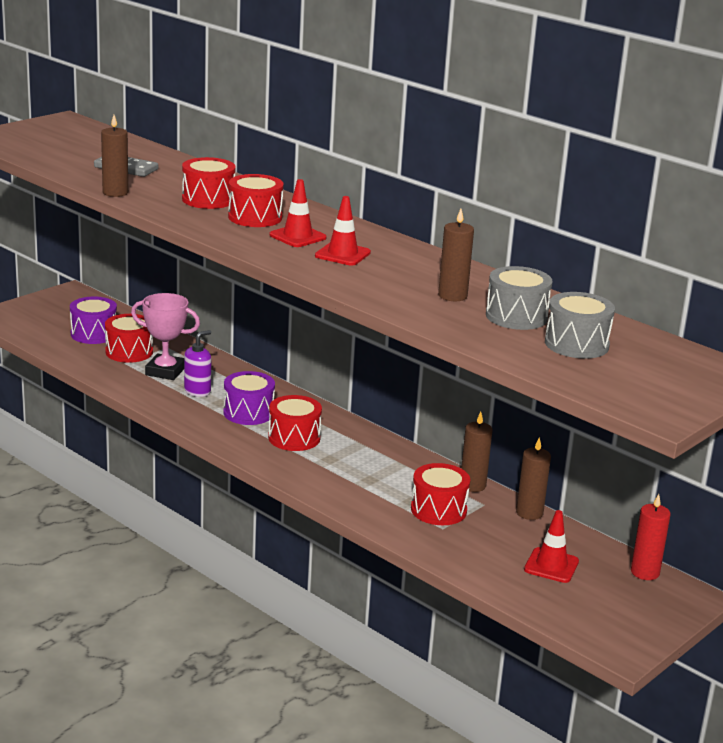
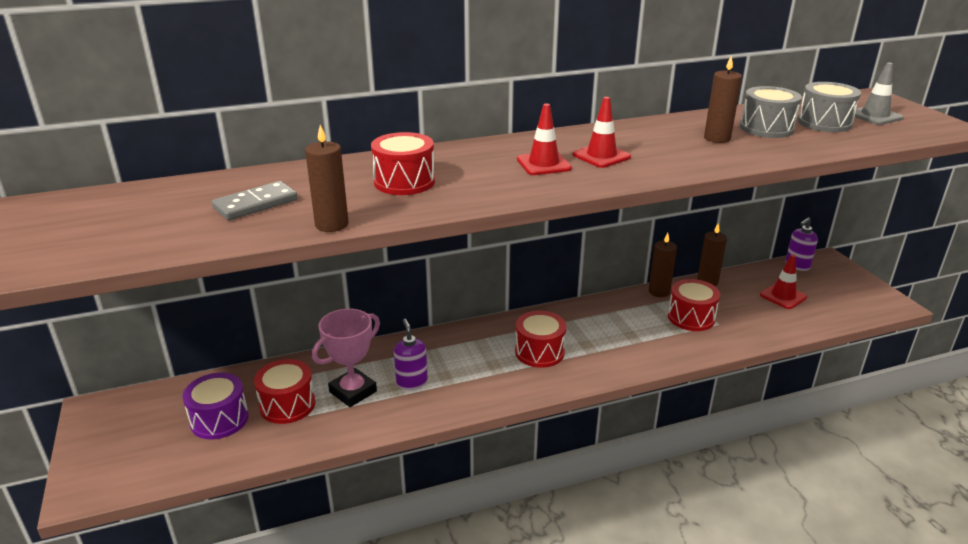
camera: 60 degrees left, 5 degrees up
(248, 413) = (476, 363): purple drum -> none
(255, 217) = (476, 171): red drum -> none
(644, 371) = (874, 116): none -> grey traffic cone
(645, 572) = (797, 265): red candle -> purple soap dispenser

